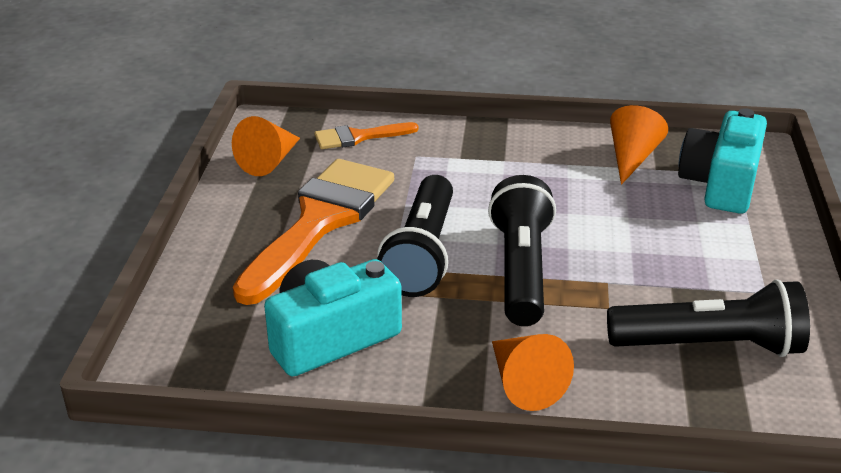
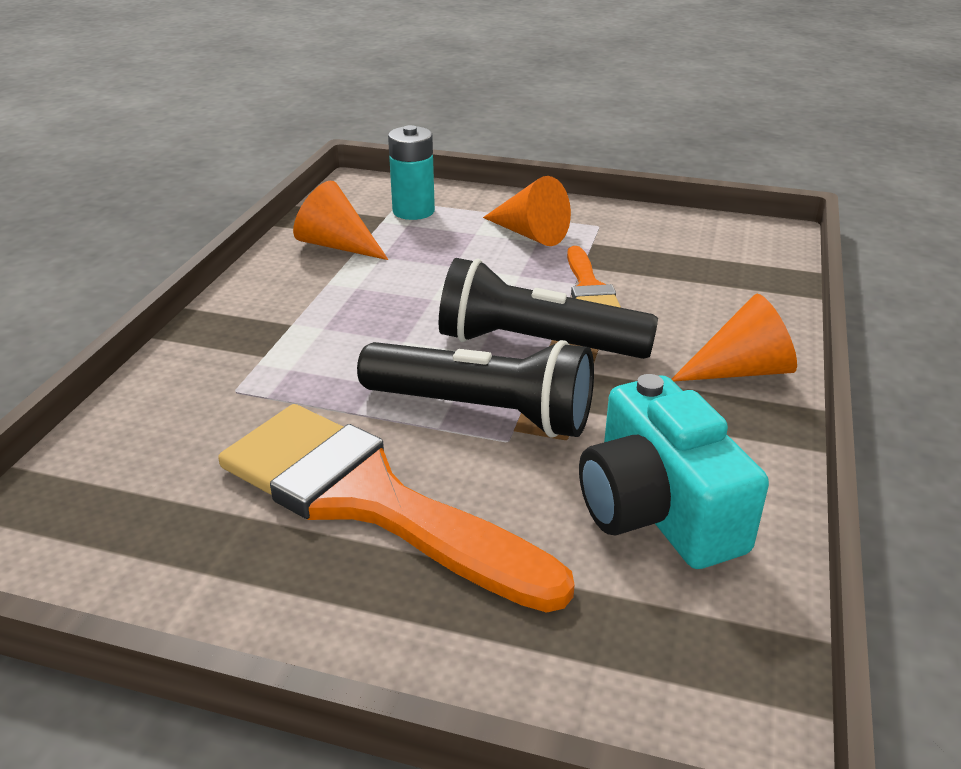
camera: 80 degrees left, 0 degrees up
(270, 161) = (146, 549): orange cone -> orange cone (529, 234)
(358, 137) = (139, 440): orange brush -> orange brush (589, 288)
(710, 346) = (677, 264): black flashlight -> none
(721, 183) = (413, 211): turquoise camera -> turquoise battery

